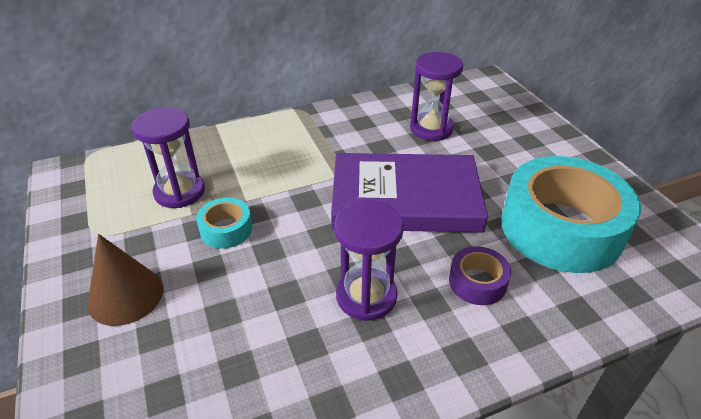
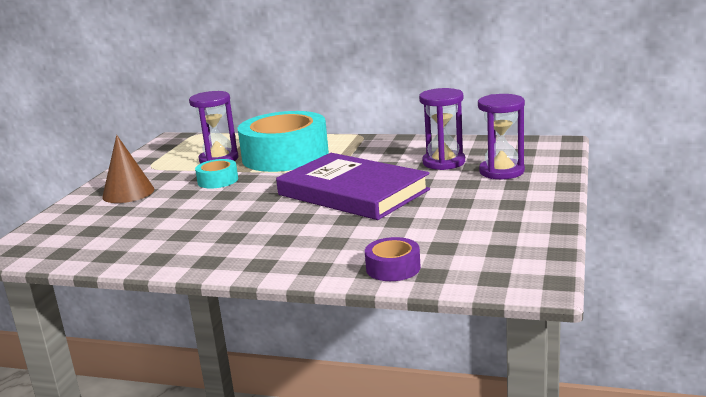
camera: 40 degrees right, 20 degrees down
(366, 296) = (247, 226): purple hourglass -> purple hourglass (501, 171)
(477, 282) = (327, 239): purple tape -> purple tape (393, 268)
(561, 228) = (442, 233): turquoise tape -> turquoise tape (285, 156)

